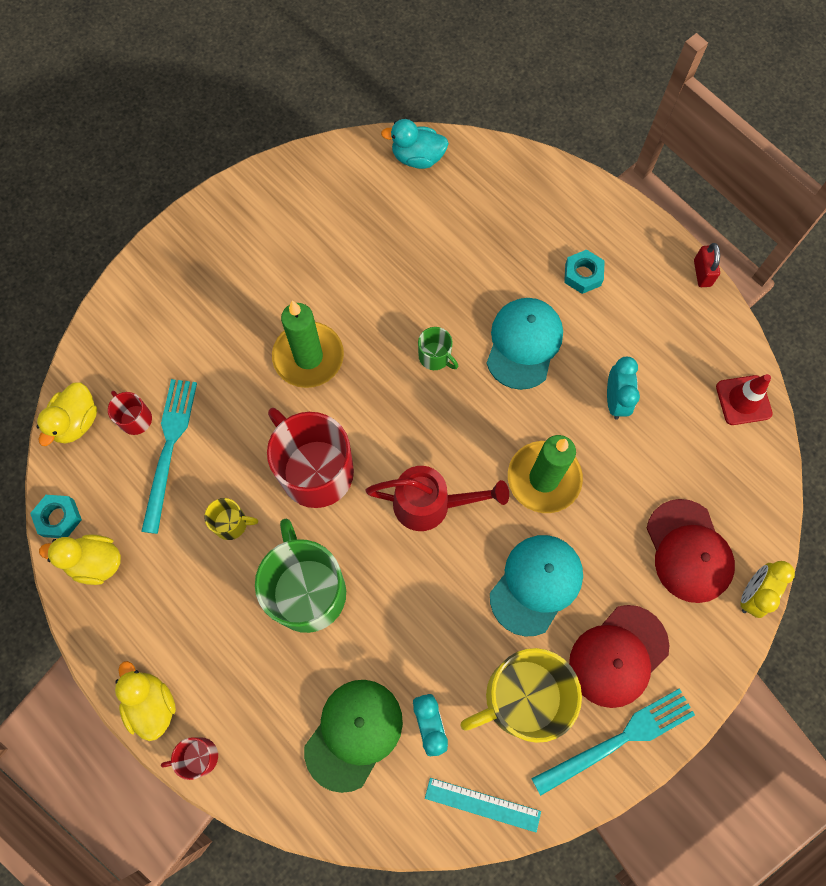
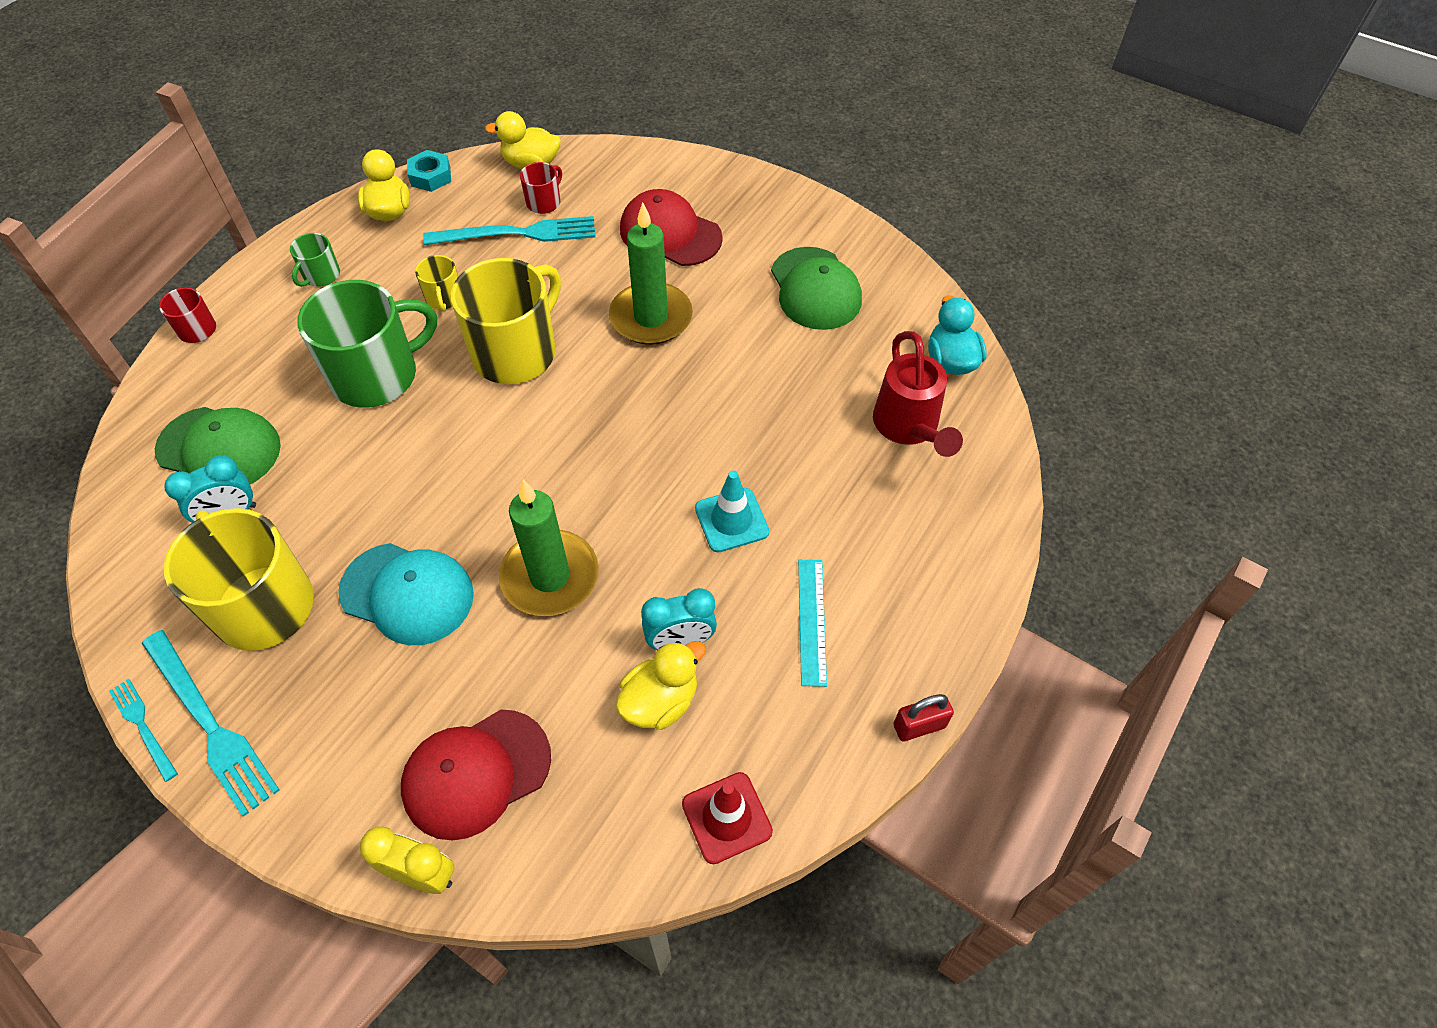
camera: 75 degrees right, 15 degrees down
(152, 704) = (250, 283): yellow duck -> yellow duck (660, 701)
(315, 227) = (815, 289): none -> green cap
(315, 470) = (516, 352): red mug -> yellow mug
(430, 504) = (494, 465): red watering can -> red watering can (908, 427)
(435, 357) = (685, 432): green mug -> green mug (321, 276)
(482, 804) = (136, 587): turquoise ruler -> turquoise ruler (812, 621)
(523, 344) = (731, 520): turquoise cap -> turquoise traffic cone
(583, 275) = (857, 570): turquoise nut -> none
(611, 792) = (143, 726): none -> turquoise fork
(618, 656) = (320, 705): red cap -> red cap (670, 233)

